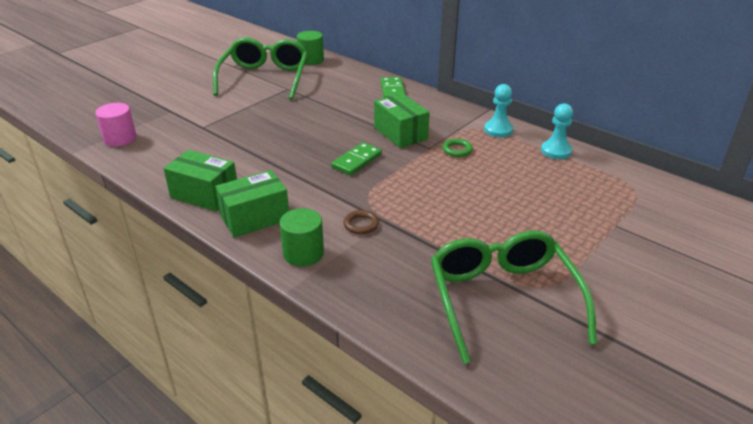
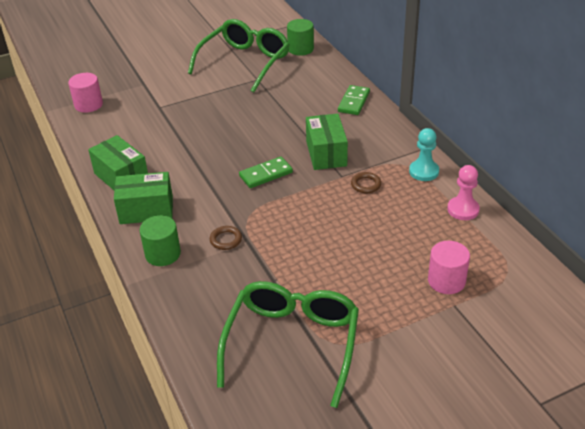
camera: 25 degrees right, 5 degrees up
(457, 150) = (366, 185): green ring -> brown ring
(556, 151) = (463, 209): turquoise pawn -> pink pawn
(592, 208) = (446, 281): none -> pink cylinder

